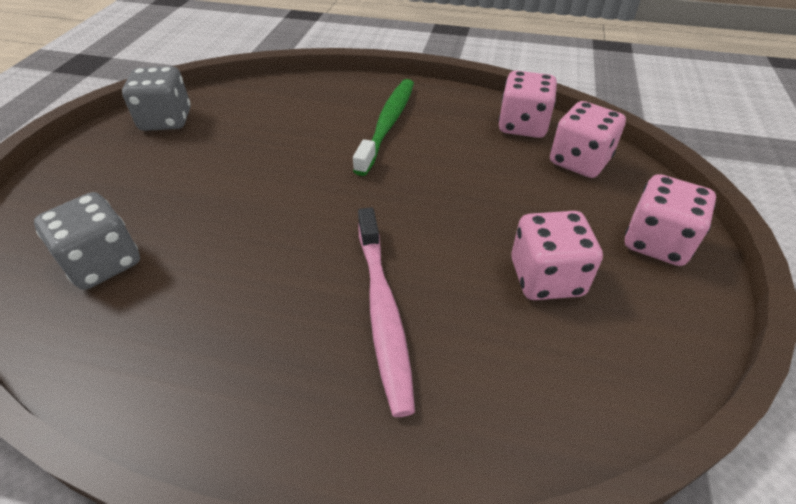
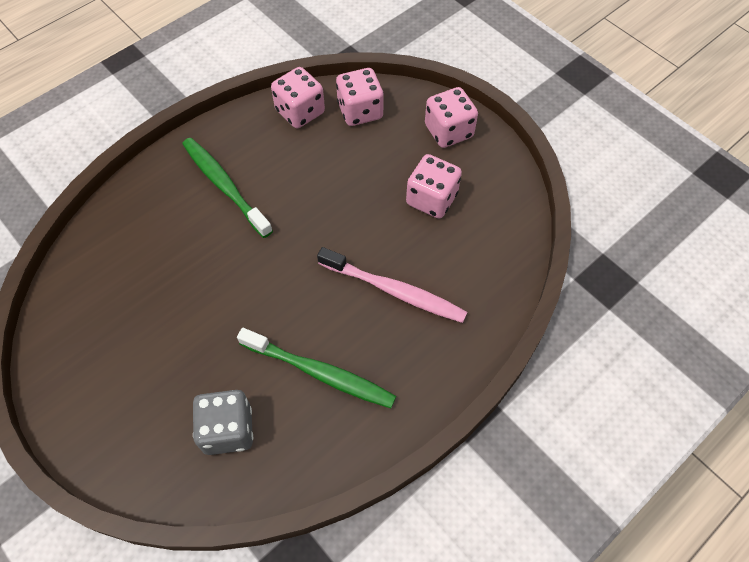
camera: 55 degrees left, 15 degrees up
(166, 120) = (72, 332): grey dice -> none
(217, 302) = (320, 373): none -> green toothbrush

